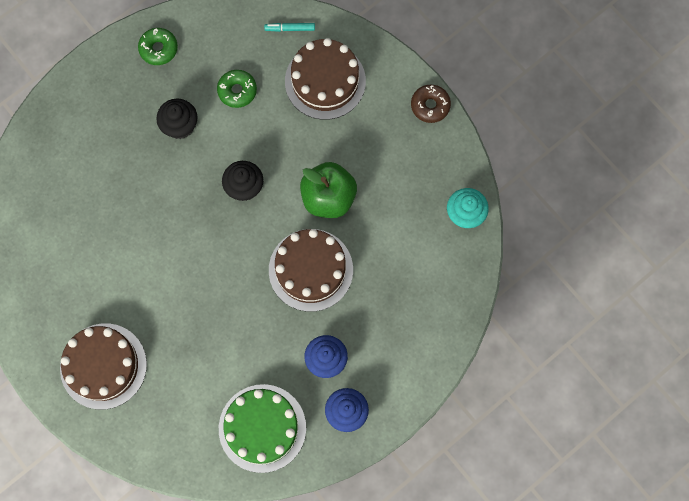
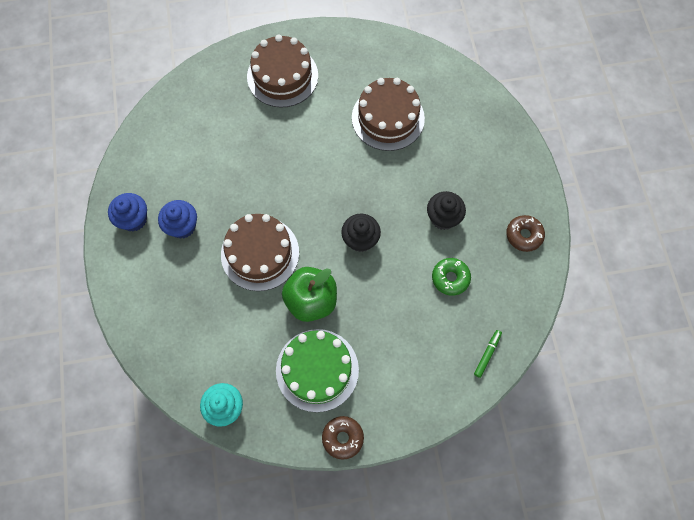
camera: 120 degrees right, 5 degrees down
(158, 49) = (524, 235): green donut -> brown donut
(262, 428) = (165, 155): green cake -> green cake (317, 370)
(290, 28) = (487, 354): turquoise marker -> green marker
(325, 81) = (419, 357): brown cake -> brown cake (388, 118)

